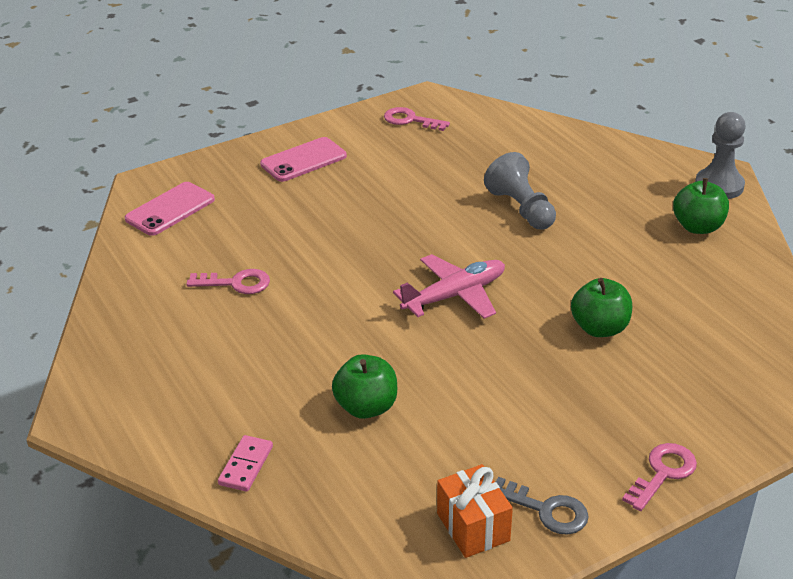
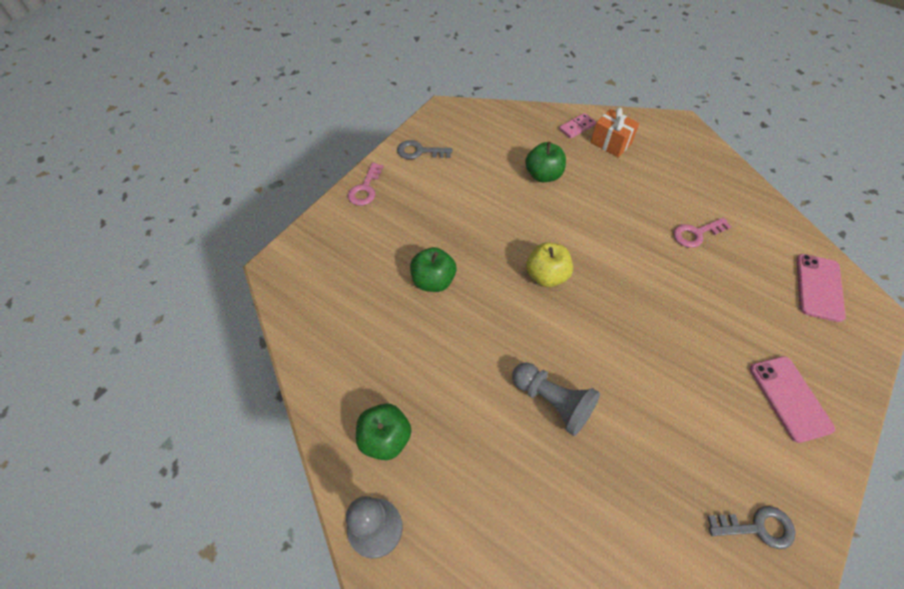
camera: 155 degrees right, 20 degrees up
(246, 465) = (577, 127): pink domino -> pink domino turned 60 degrees clockwise
(303, 160) = (789, 398): pink phone -> pink phone turned 45 degrees counterclockwise
(410, 120) = (757, 527): pink key -> grey key
(454, 295) = (546, 275): pink plane -> yellow apple
(473, 527) = (451, 133): orange gift -> orange gift (610, 143)

